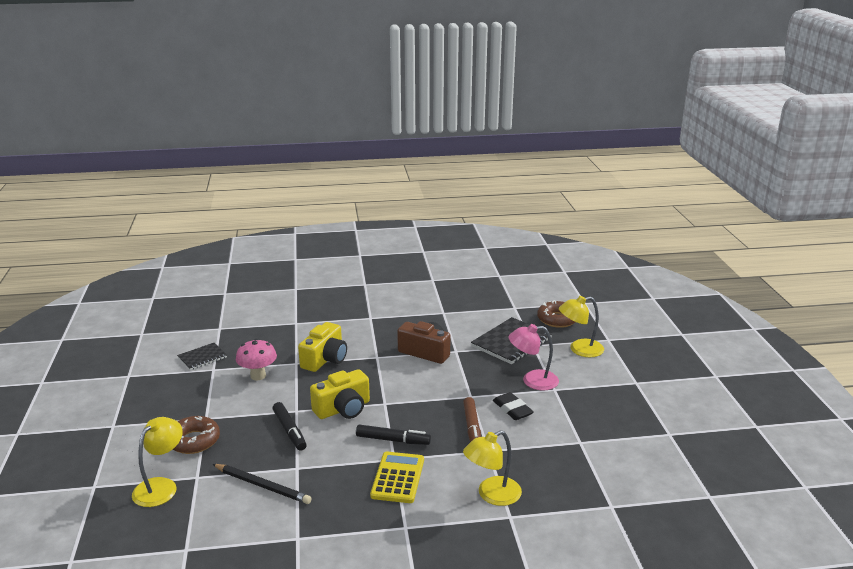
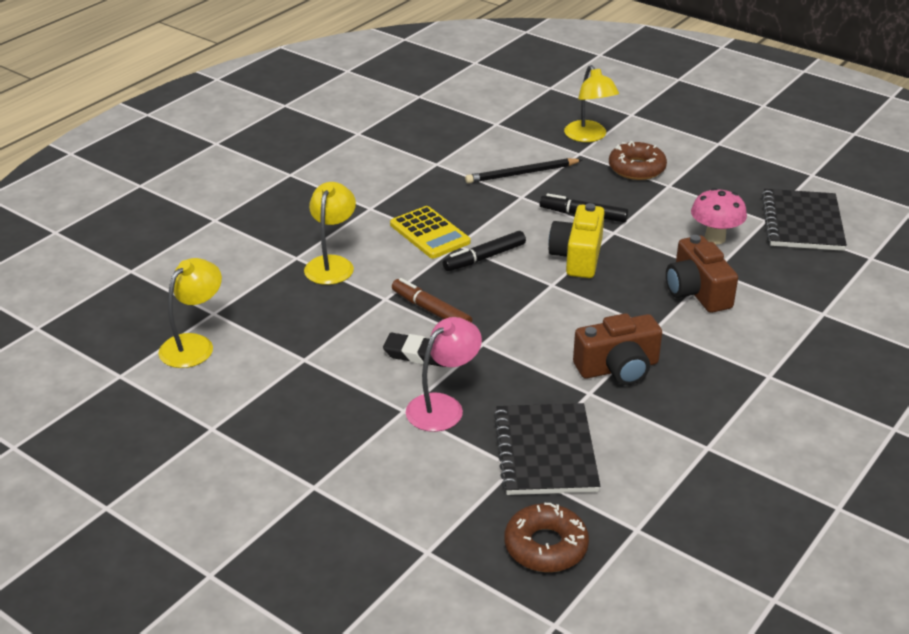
camera: 135 degrees right, 10 degrees up
(202, 358) = (802, 223): black notebook -> black notebook, size x1.74
(325, 359) = (697, 292): yellow camera -> brown camera
(579, 349) = (445, 500): yellow lamp -> yellow lamp (194, 344)

